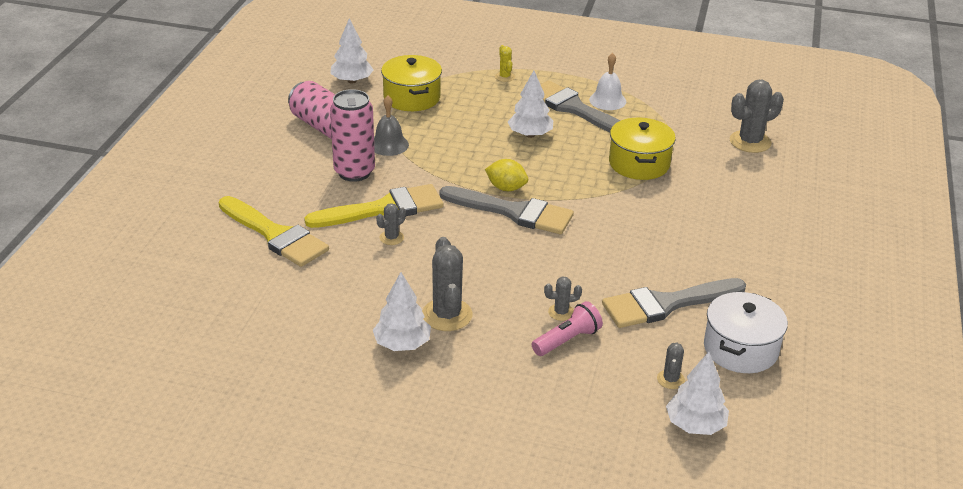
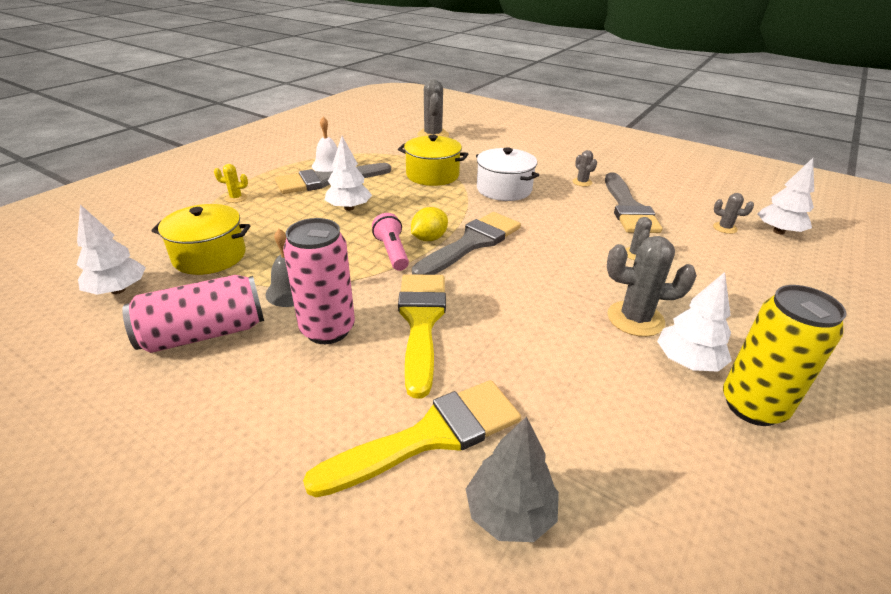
camera: 70 degrees left, 0 degrees up
(231, 273) = (510, 513): none -> grey tree
(363, 376) = (752, 406): none -> yellow can
(391, 238) = (482, 328): grey cactus -> grey cactus (582, 182)
(567, 340) = (676, 260): pink flashlight -> pink flashlight (392, 252)
(740, 349) = (684, 195): white pot -> white pot (504, 189)

